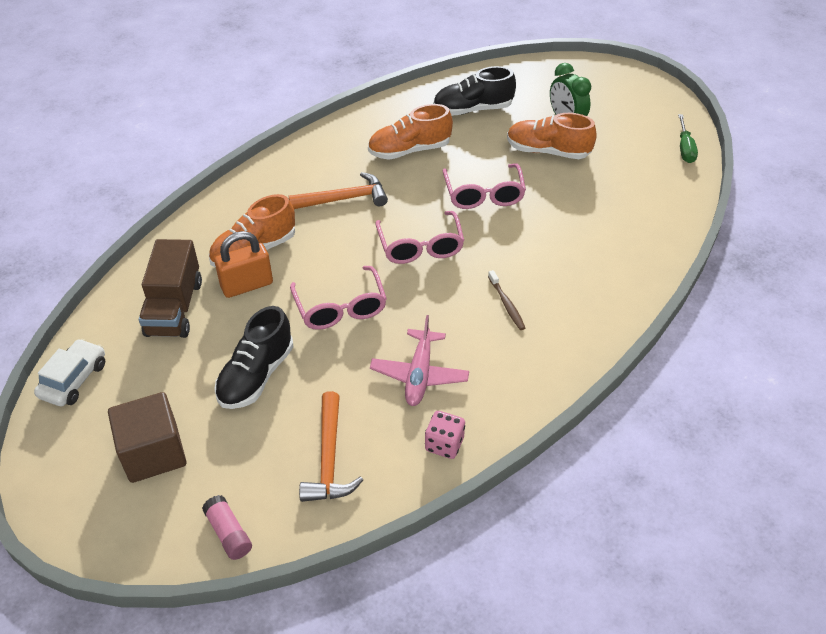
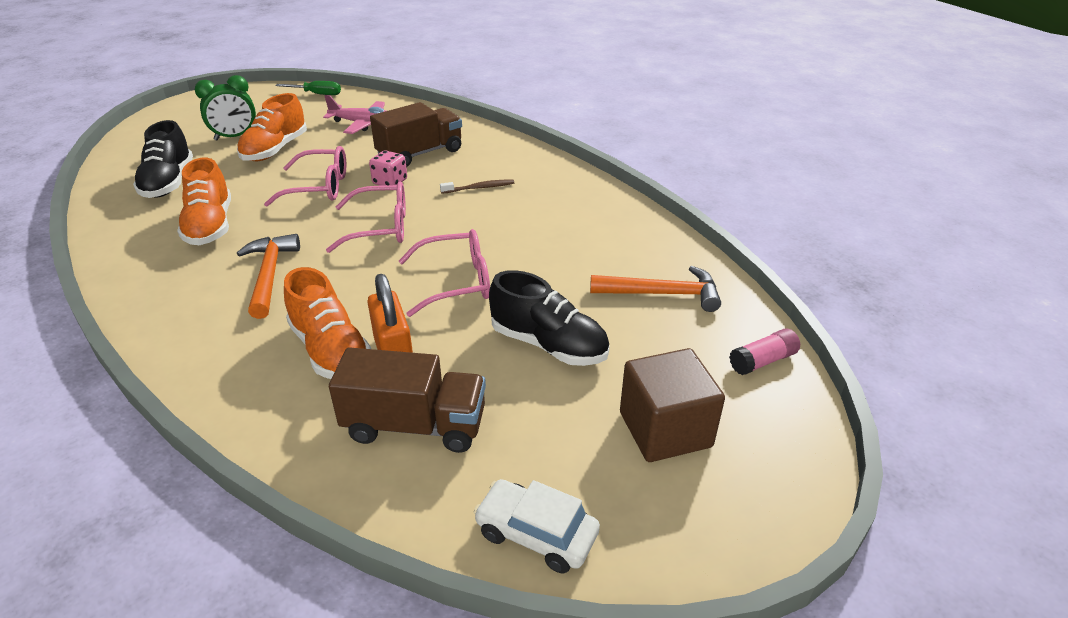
camera: 85 degrees left, 10 degrees down
(419, 374) = (559, 238): pink plane -> pink plane (364, 124)
(444, 444) = (641, 230): pink dice -> pink dice (390, 182)
(569, 250) = (420, 153): none -> brown truck

